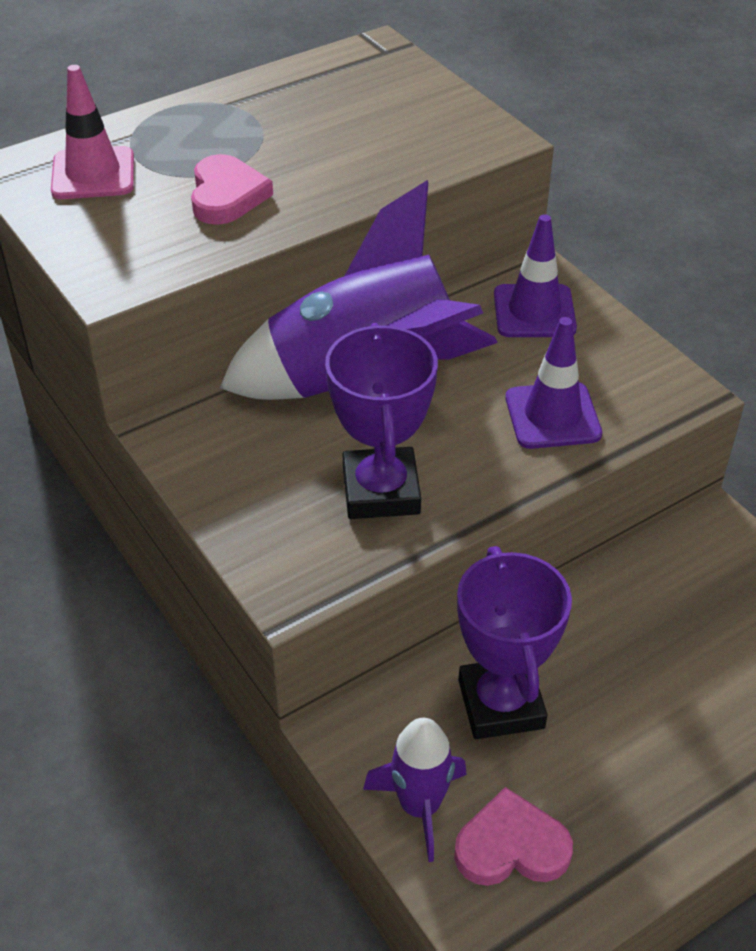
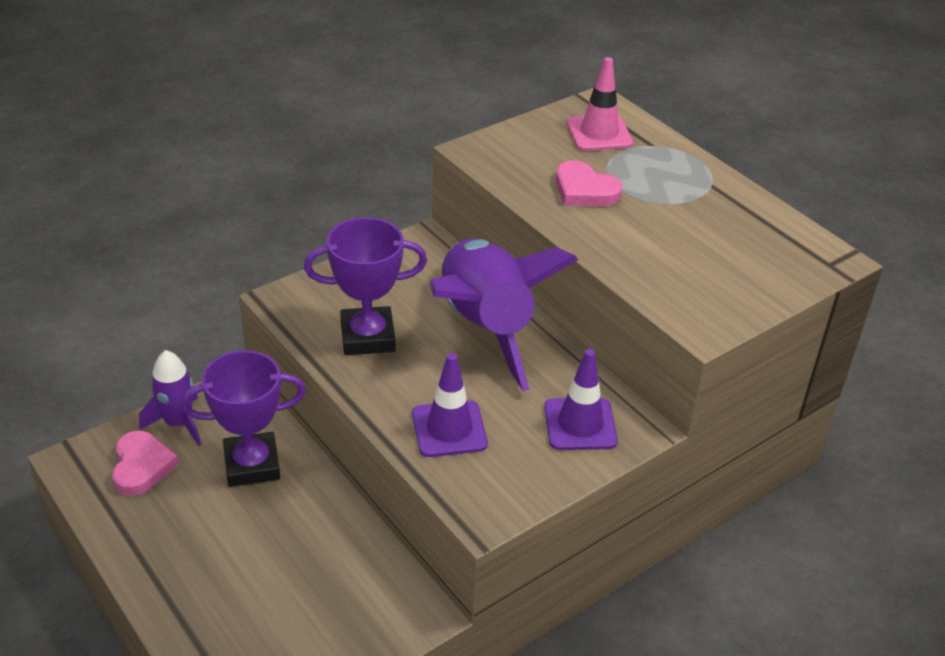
camera: 85 degrees right, 5 degrees down
(227, 195) = (584, 190): pink heart -> pink heart turned 45 degrees clockwise

